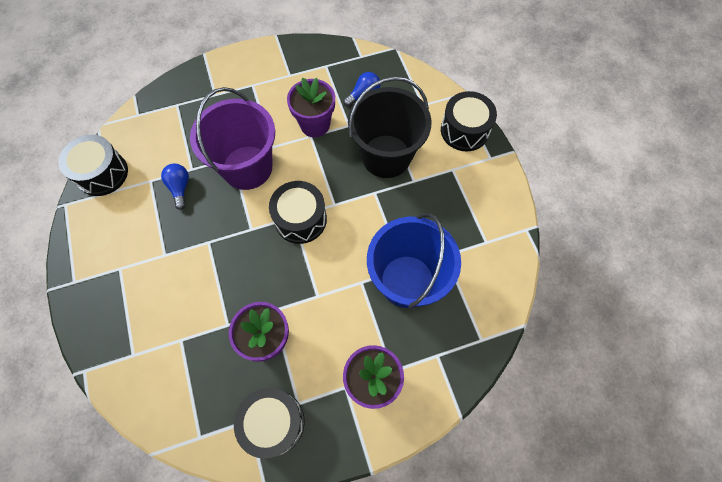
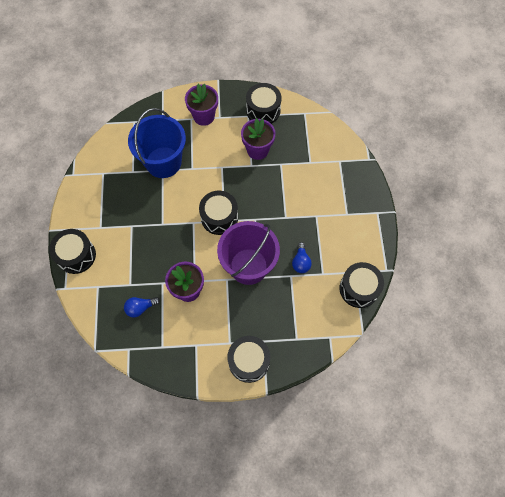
camera: 165 degrees left, 0 degrees up
(227, 73) = (249, 361): none -> black drum
(386, 156) = (143, 249): black bucket -> none

